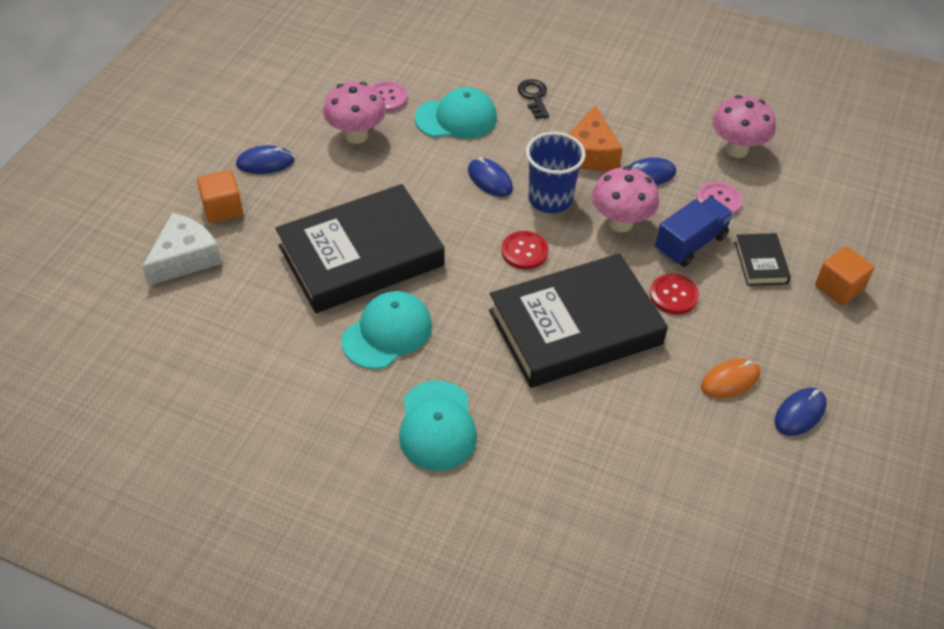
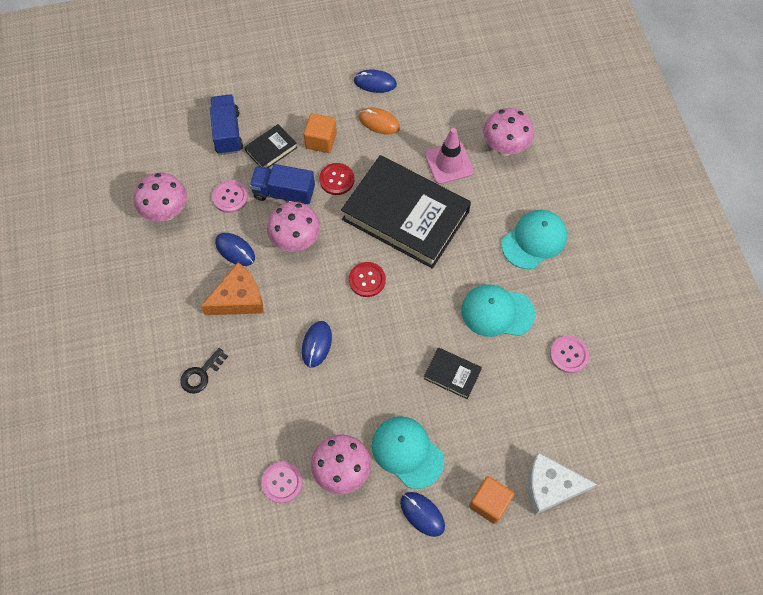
camera: 125 degrees left, 15 degrees up
(281, 361) = (568, 355): none -> pink button
(361, 255) = (452, 374): black book -> black book, size x0.42
(456, 118) = (267, 413): turquoise cap -> turquoise cap (407, 452)
(550, 199) = (306, 295): blue cup -> none
(591, 487) = (504, 147): none -> pink mushroom
(614, 412) = (449, 163): none -> pink traffic cone
(812, 239) = (227, 132): none -> blue truck
(838, 288) = (261, 103): orange cube -> orange cube (321, 141)

